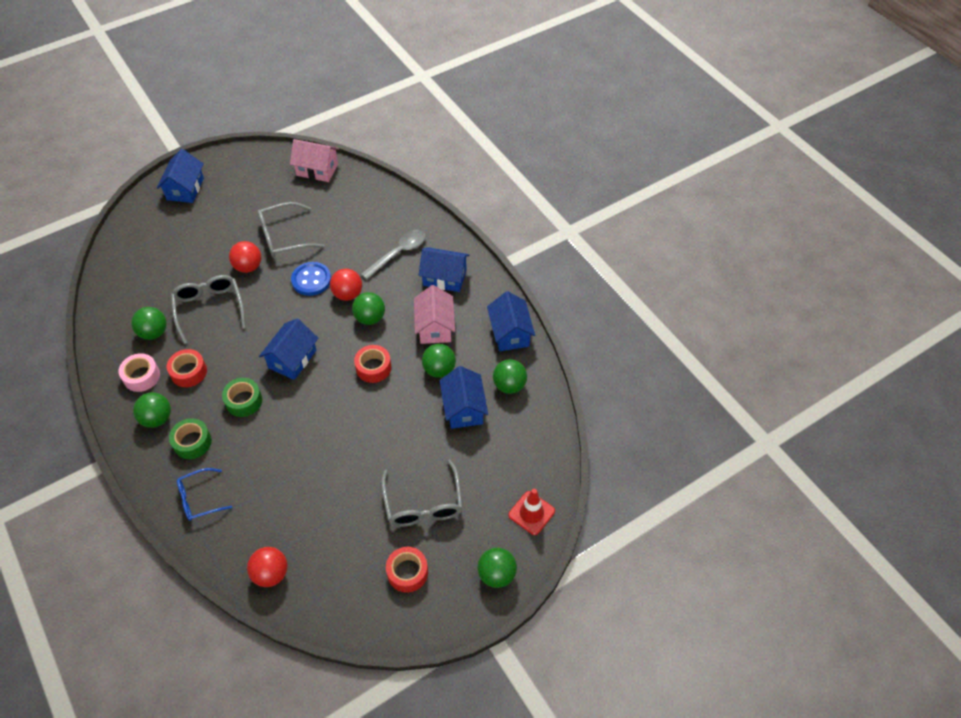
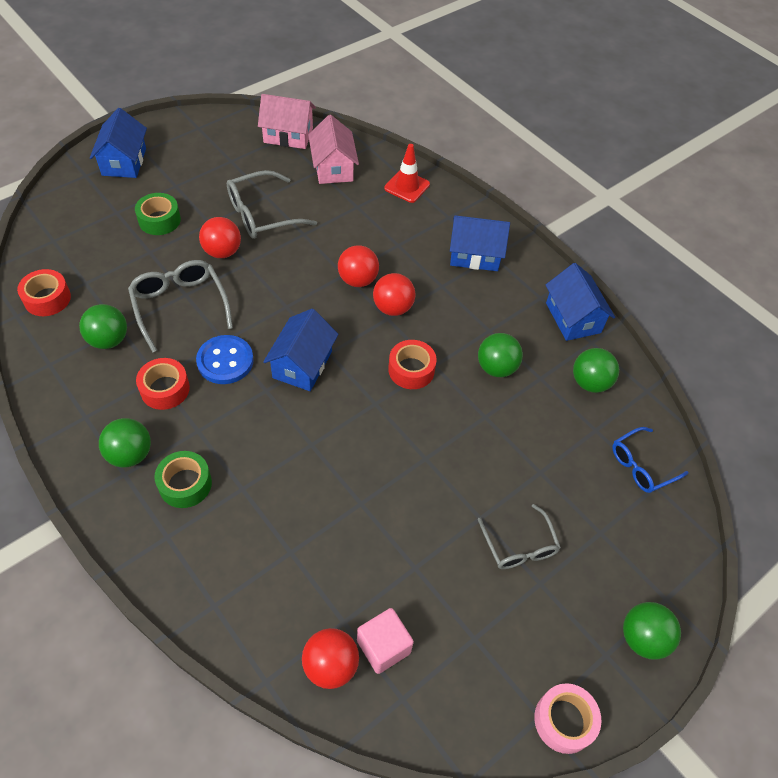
camera: 10 degrees left, 0 degrees up
(141, 376) = (100, 398): pink tape -> pink tape (564, 721)
(199, 499) = (208, 563): blue glasses -> blue glasses (641, 466)
(244, 401) = (247, 423): green tape -> green tape (159, 220)
(310, 564) = (383, 646): none -> pink cube
(311, 280) = (307, 264): blue button -> blue button (225, 361)
(370, 318) = (393, 308): green ball -> red ball
(398, 253) = (411, 228): grey spoon -> none
(407, 572) = (522, 646): red tape -> red tape (47, 299)
(423, 503) = (519, 546): grey glasses -> grey glasses, size x0.66
(435, 327) = (478, 315): pink house -> pink house (333, 168)
(464, 408) = (540, 415): blue house -> none
(531, 513) = (664, 548): red traffic cone -> red traffic cone (407, 186)

